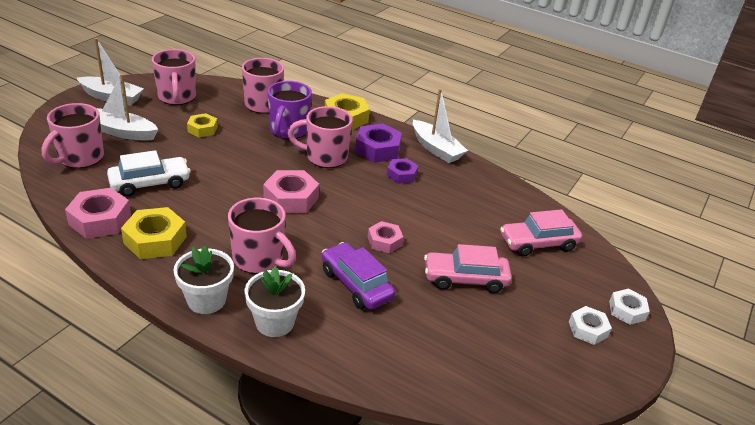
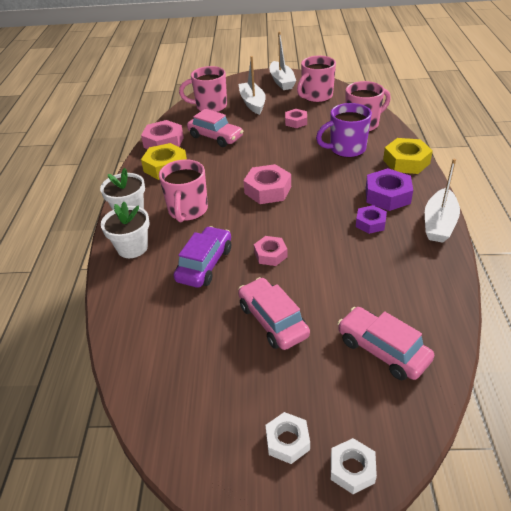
camera: 65 degrees right, 5 degrees up
(150, 183) = (215, 137): white car -> pink car
(202, 129) = (296, 122): yellow nut -> pink nut
(325, 157) = (338, 179): pink mug -> none

